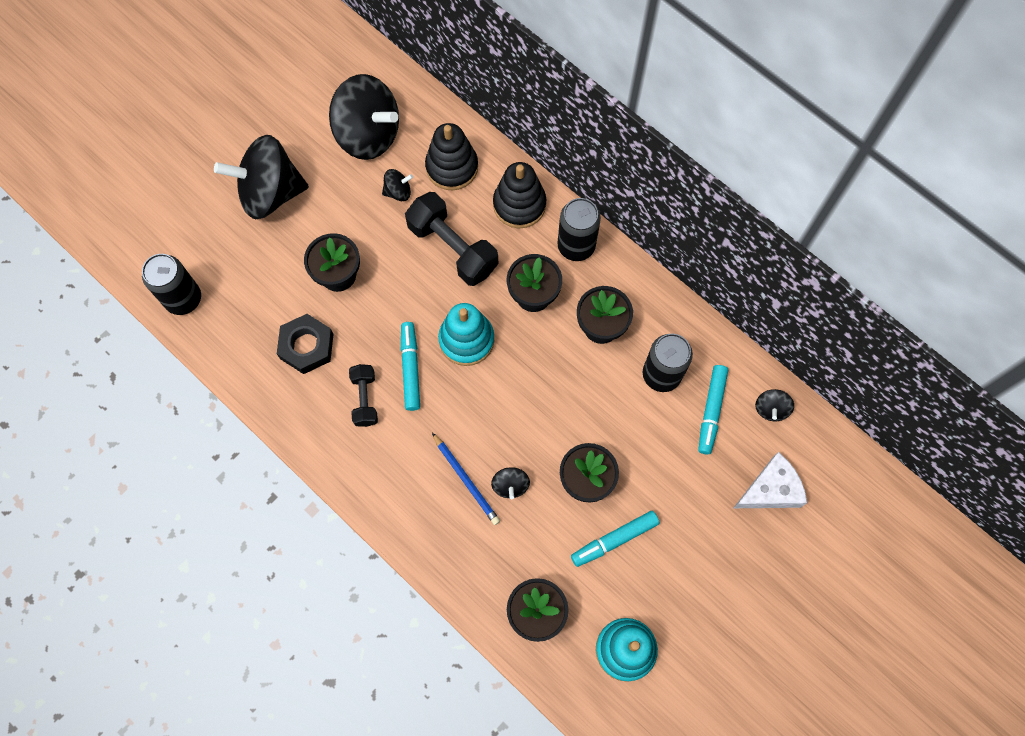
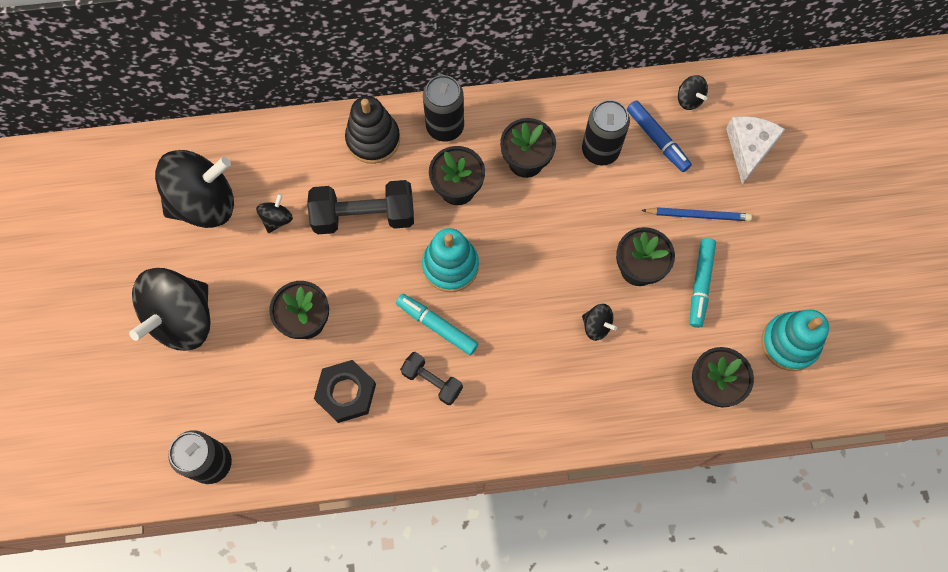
camera: 50 degrees left, 0 degrees up
(452, 167) = (294, 163): black stacking toy -> none
(466, 480) = (565, 355): blue pencil -> blue pencil (697, 215)
(711, 411) = (657, 139): turquoise marker -> blue marker

